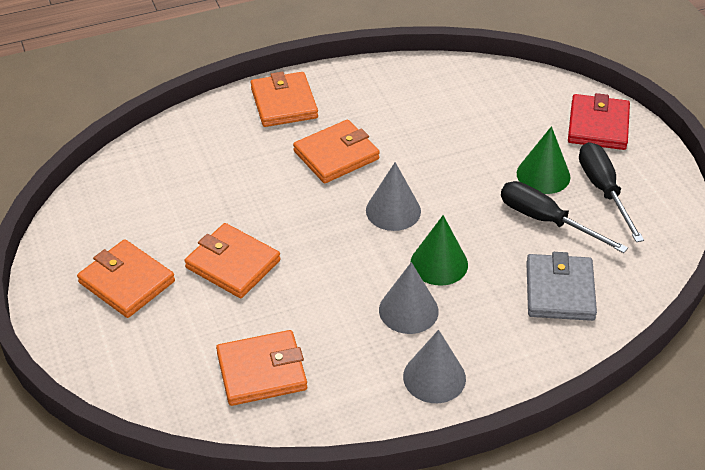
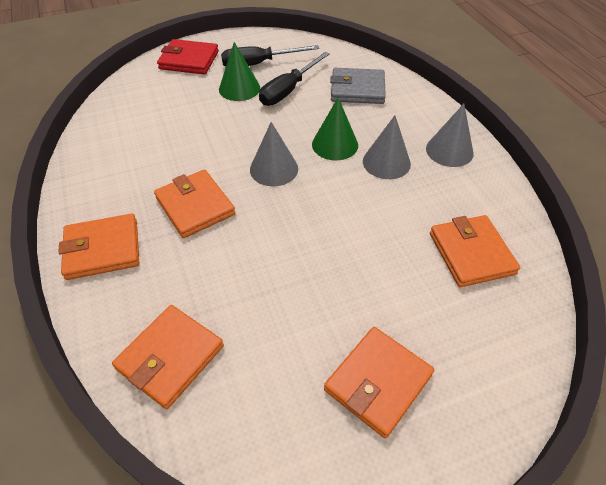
camera: 90 degrees left, 5 degrees up
(233, 264) = (344, 282): orange wallet -> orange wallet (170, 357)

